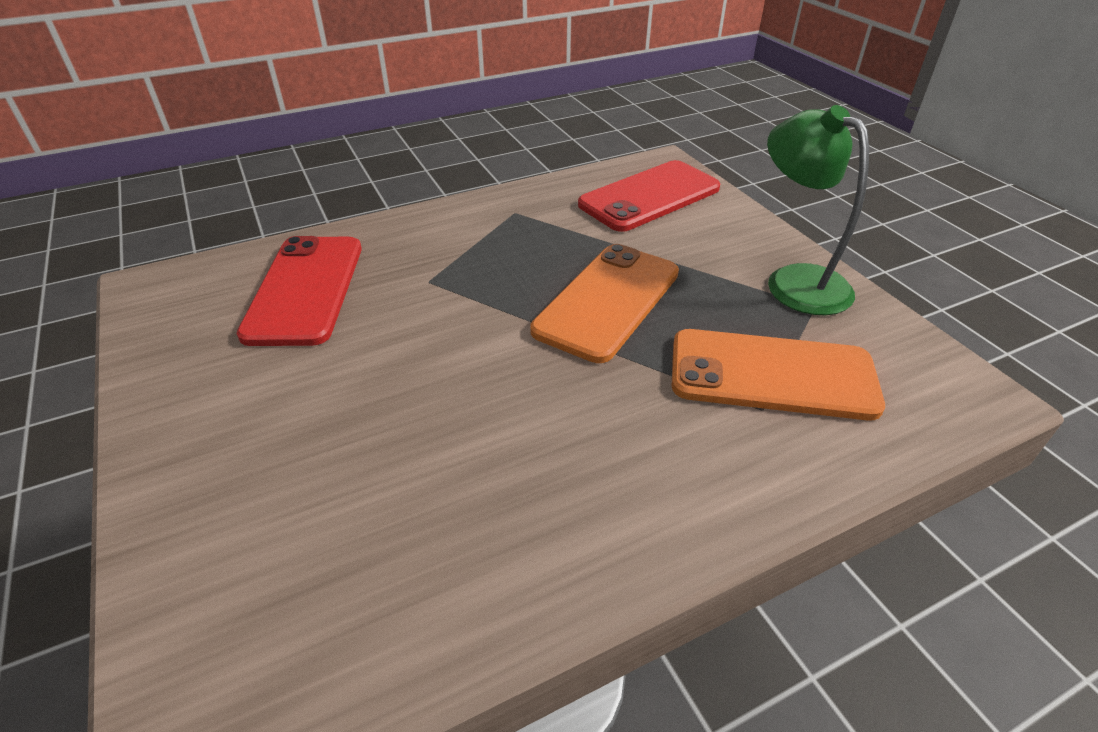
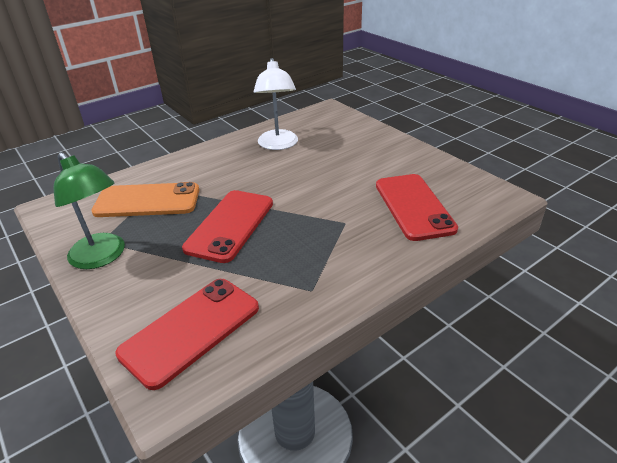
camera: 170 degrees right, 5 degrees down
(467, 518) = (278, 145): none -> white lamp
(608, 301) = (230, 225): orange phone -> red phone

